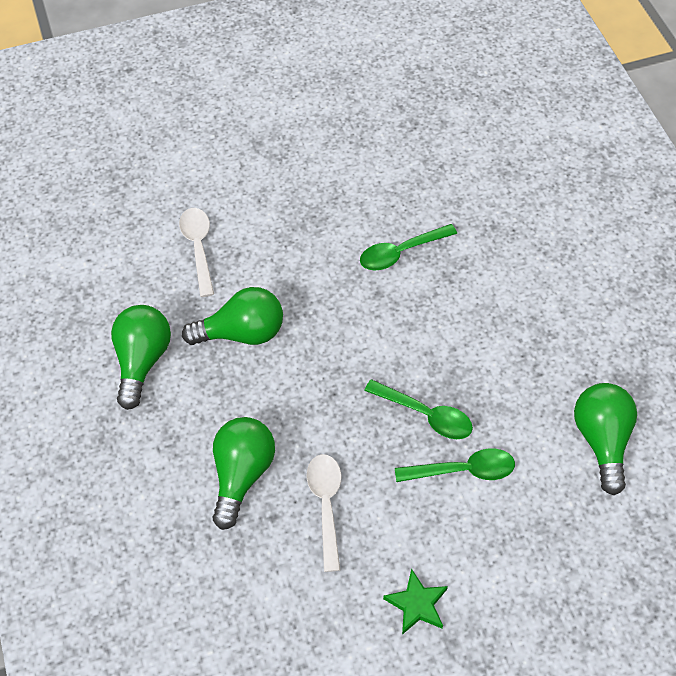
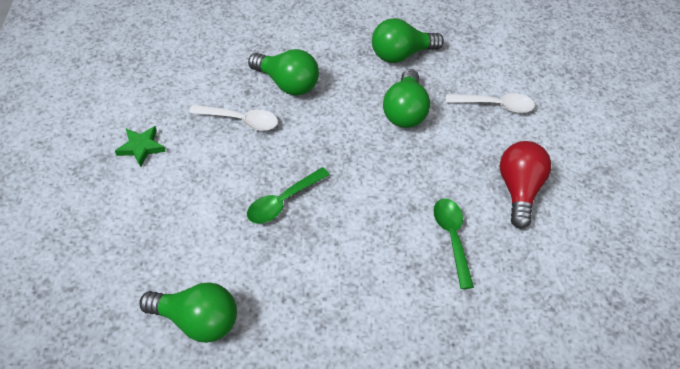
camera: 105 degrees right, 5 degrees down
(142, 361) = (401, 54): green light bulb -> green light bulb turned 135 degrees clockwise
(315, 208) = (519, 190): none -> red light bulb
(463, 470) = (224, 209): green spoon -> none

